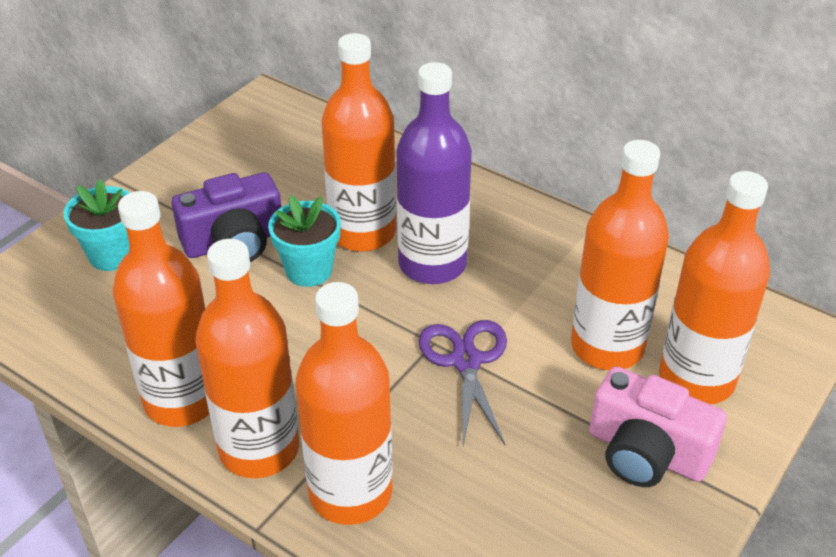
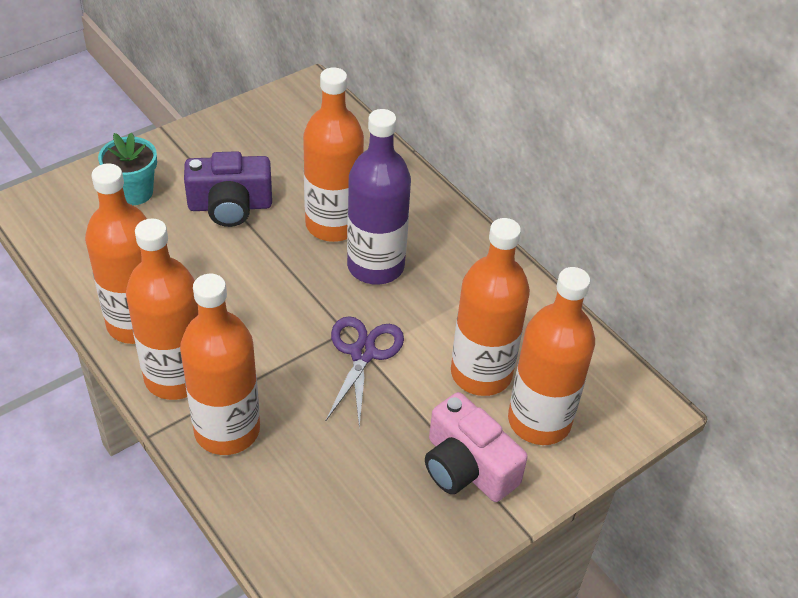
camera: 15 degrees right, 5 degrees up
(309, 270) = (276, 245): turquoise flower pot -> none

